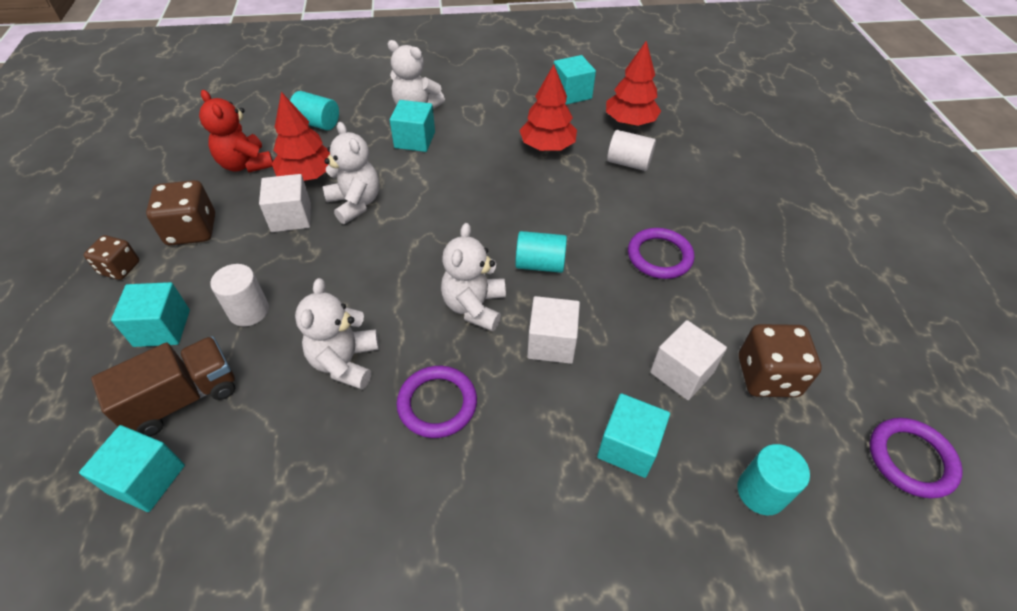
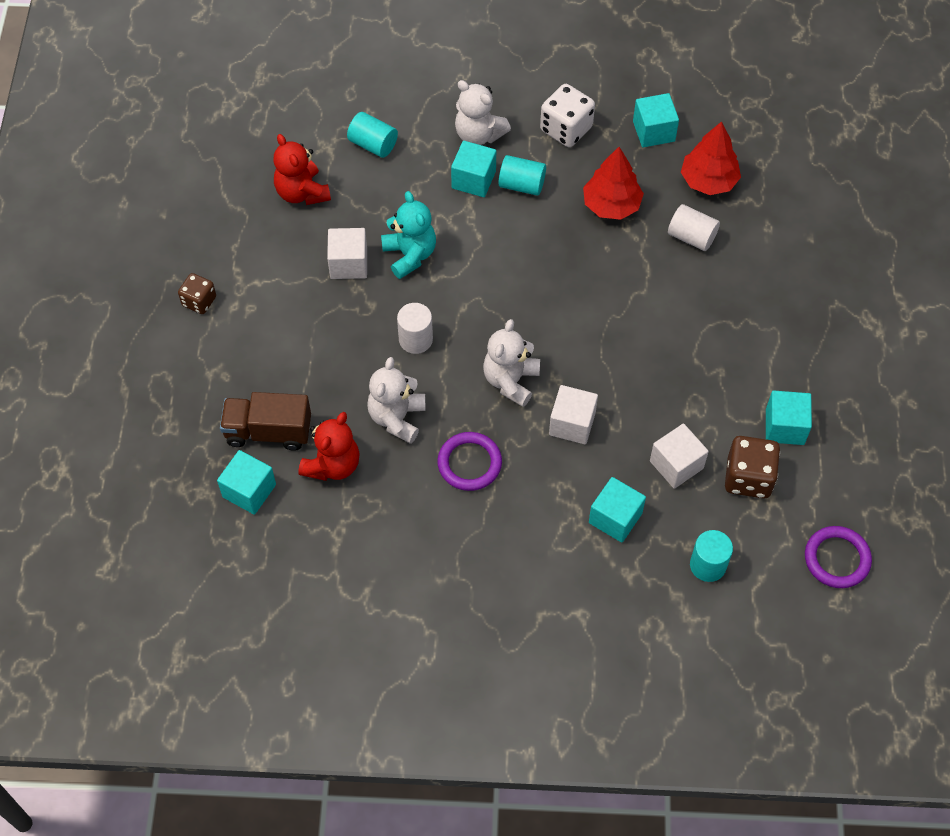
camera: 10 degrees right, 10 degrees up
(162, 328) = (244, 366): turquoise cube -> turquoise cube (785, 427)
(183, 398) = (268, 431): brown truck -> brown truck turned 150 degrees counterclockwise
(192, 230) = (258, 267): brown dice -> none
(249, 311) = (315, 359): white cylinder -> white cylinder (415, 339)
(263, 429) = (332, 465): none -> red teddy bear
(307, 175) = (363, 214): red tree -> none
(355, 203) = (410, 255): white teddy bear -> turquoise teddy bear
(494, 98) = (566, 129): none -> white dice
(540, 264) = (576, 345): turquoise cylinder -> turquoise cylinder (521, 185)
(659, 256) = (691, 351): purple ring -> none

